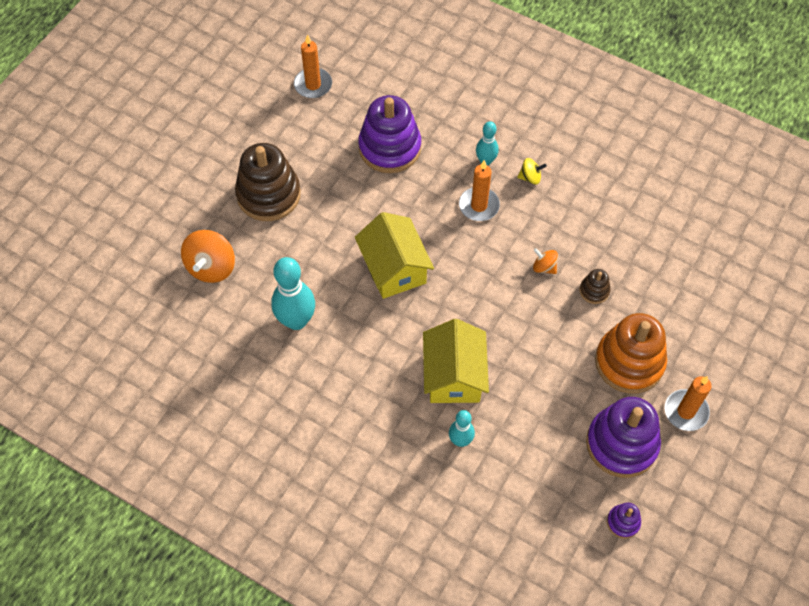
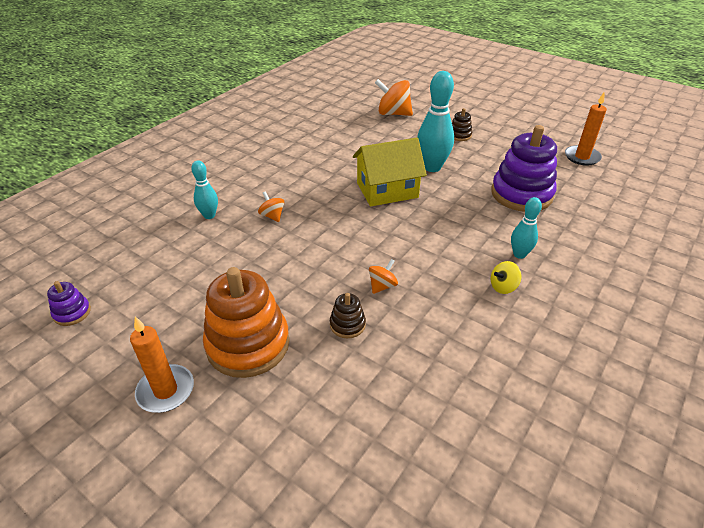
camera: 95 degrees right, 20 degrees down
(268, 194) = (459, 135): brown stacking toy -> brown stacking toy, size x0.45
(296, 320) = (343, 144): turquoise bowling pin -> turquoise bowling pin (432, 167)
(454, 375) = (272, 216): yellow house -> orange spinning top
(479, 206) = (459, 245): orange candle -> none
(530, 177) = (503, 287): yellow spinning top -> yellow spinning top turned 60 degrees clockwise
(621, 444) = (154, 323): purple stacking toy -> none

